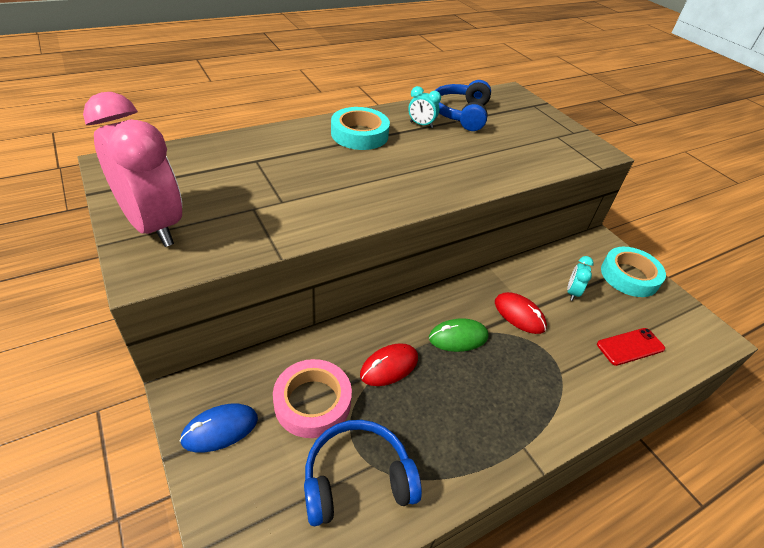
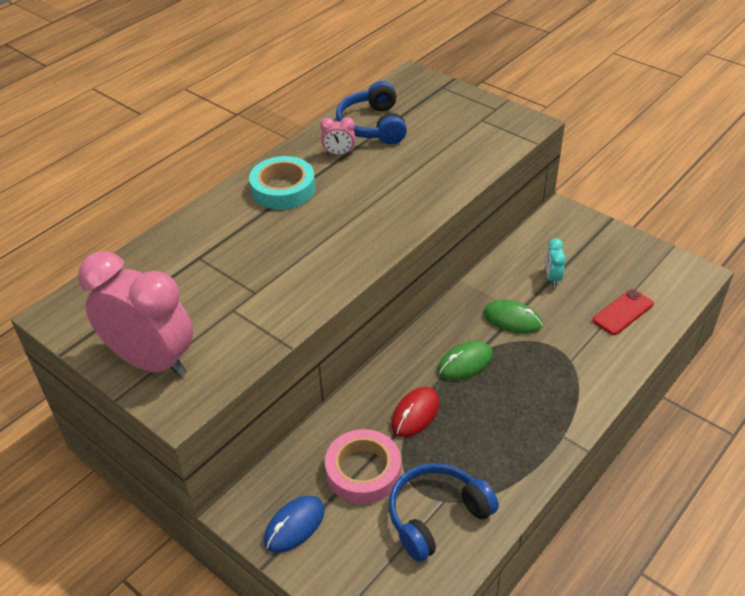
camera: 15 degrees left, 0 degrees up
(421, 125) = (339, 154): turquoise clock -> pink clock
(519, 315) = (512, 319): red mouse -> green mouse
(629, 276) = (600, 241): turquoise tape -> none

